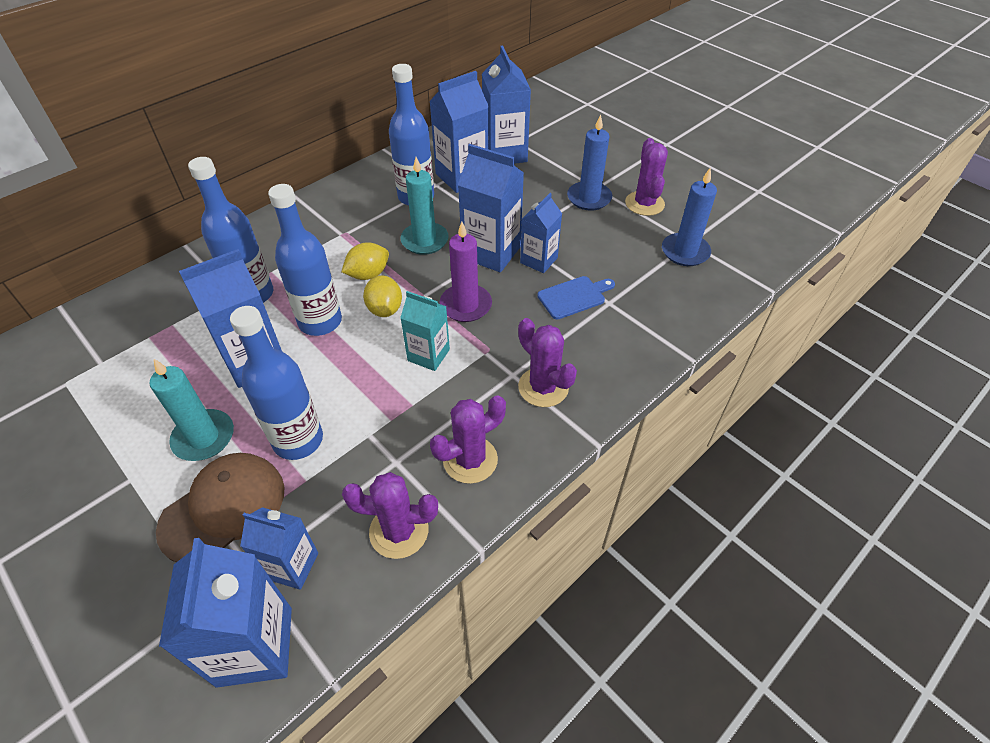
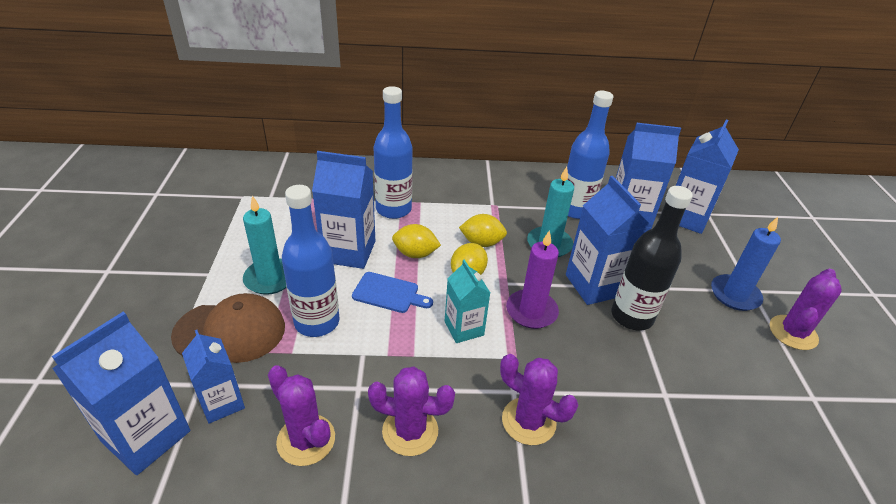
camera: 40 degrees right, 10 degrees down
(320, 322) = (415, 254): blue bottle -> yellow lemon
(539, 260) = (632, 316): blue carton -> black bottle
(543, 387) = (528, 421): purple cactus -> purple cactus turned 60 degrees counterclockwise
(574, 297) = (635, 367): blue cutting board -> blue cutting board (389, 293)
(685, 252) = (798, 403): blue candle -> none

